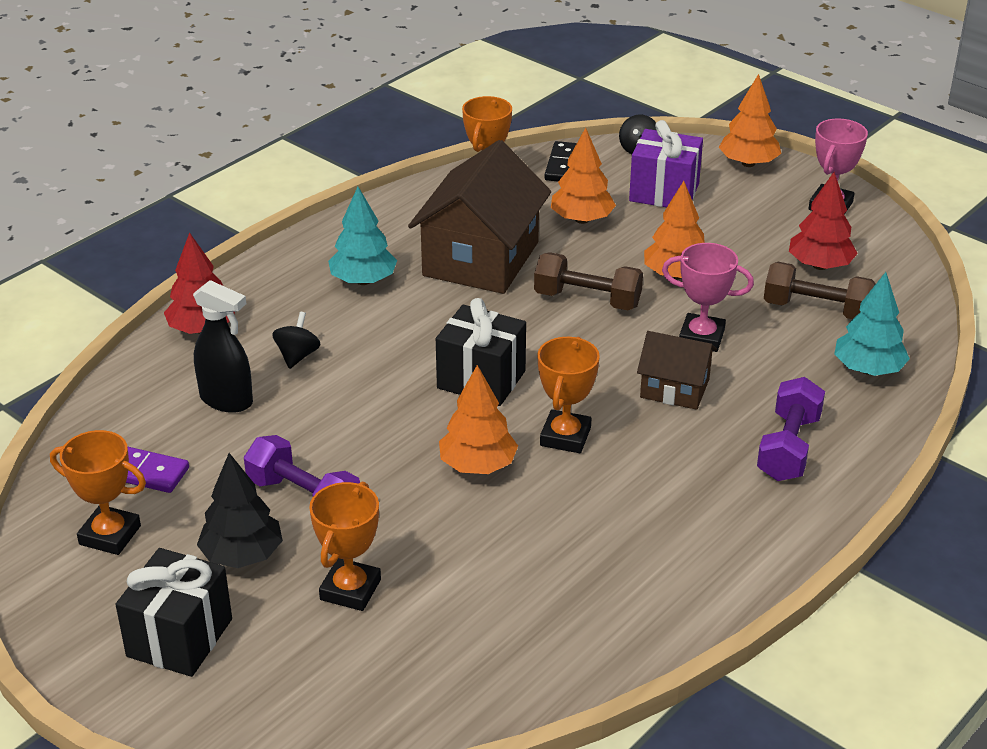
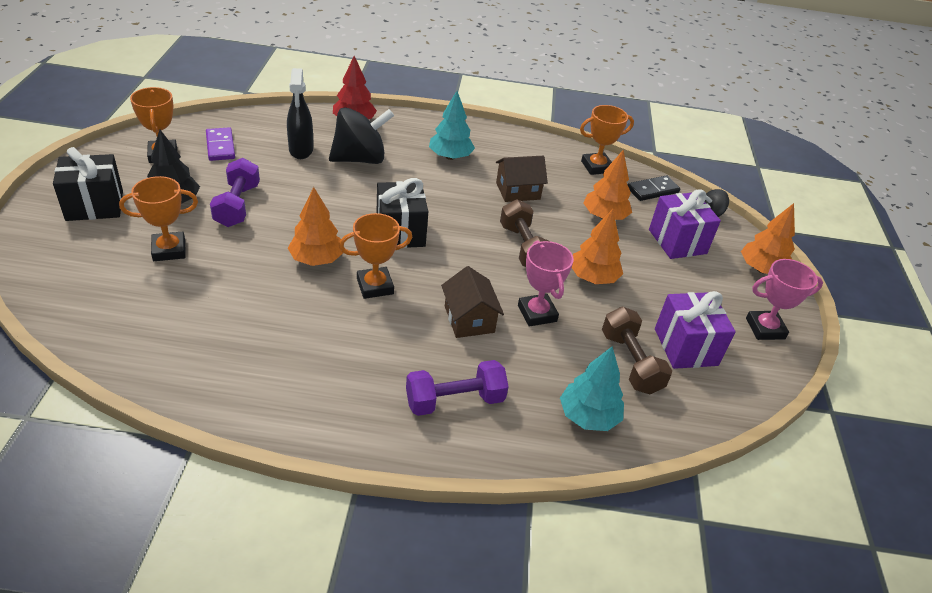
camera: 50 degrees right, 5 degrees up
(297, 356) = (360, 159): black spinning top -> black spinning top, size x2.07
(481, 259) = (518, 191): brown house -> brown house, size x0.53
(820, 265) = (685, 347): red tree -> purple gift

